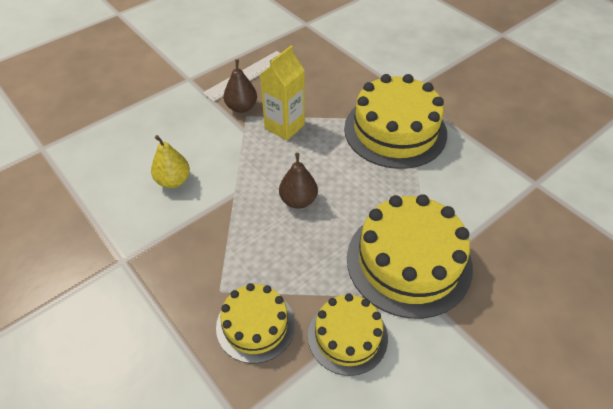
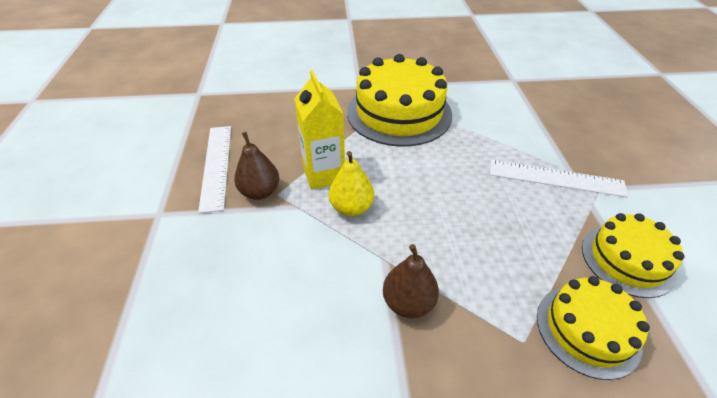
camera: 55 degrees left, 5 degrees down
(173, 180) = (314, 309): yellow pear -> yellow pear (351, 207)
(298, 200) = (434, 212): brown pear -> brown pear (408, 302)
(409, 261) = (556, 178): yellow cake -> white ruler

